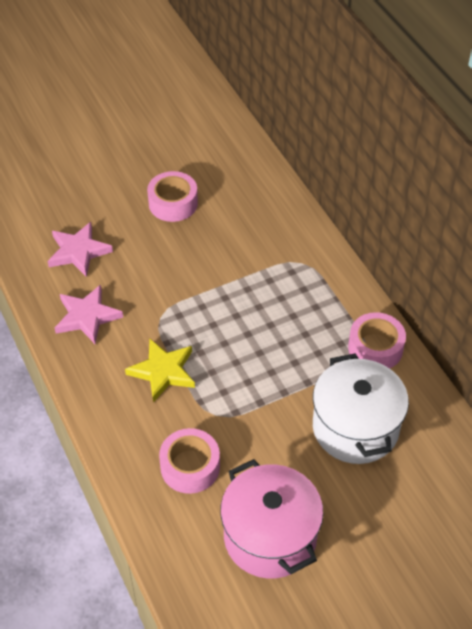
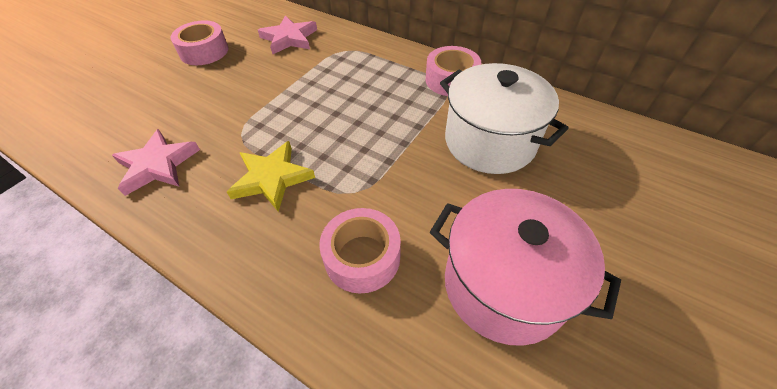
camera: 30 degrees left, 0 degrees up
(78, 252) = (122, 116): pink star -> pink star (289, 38)

